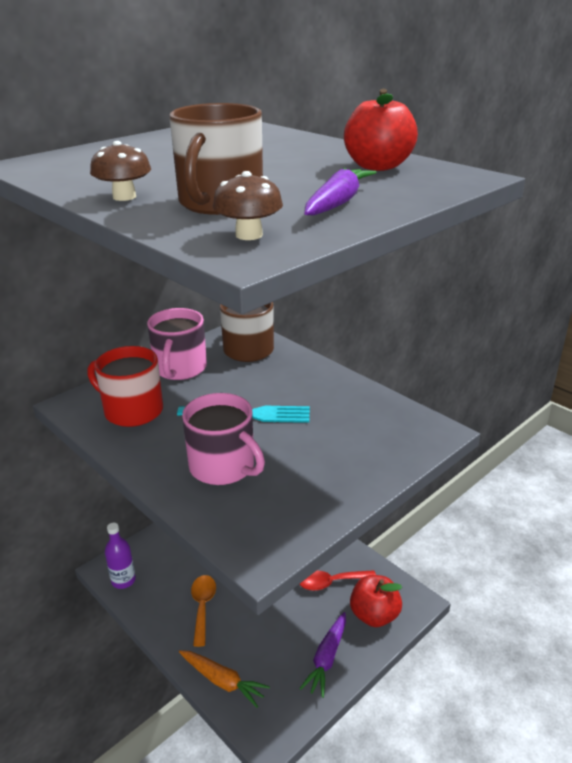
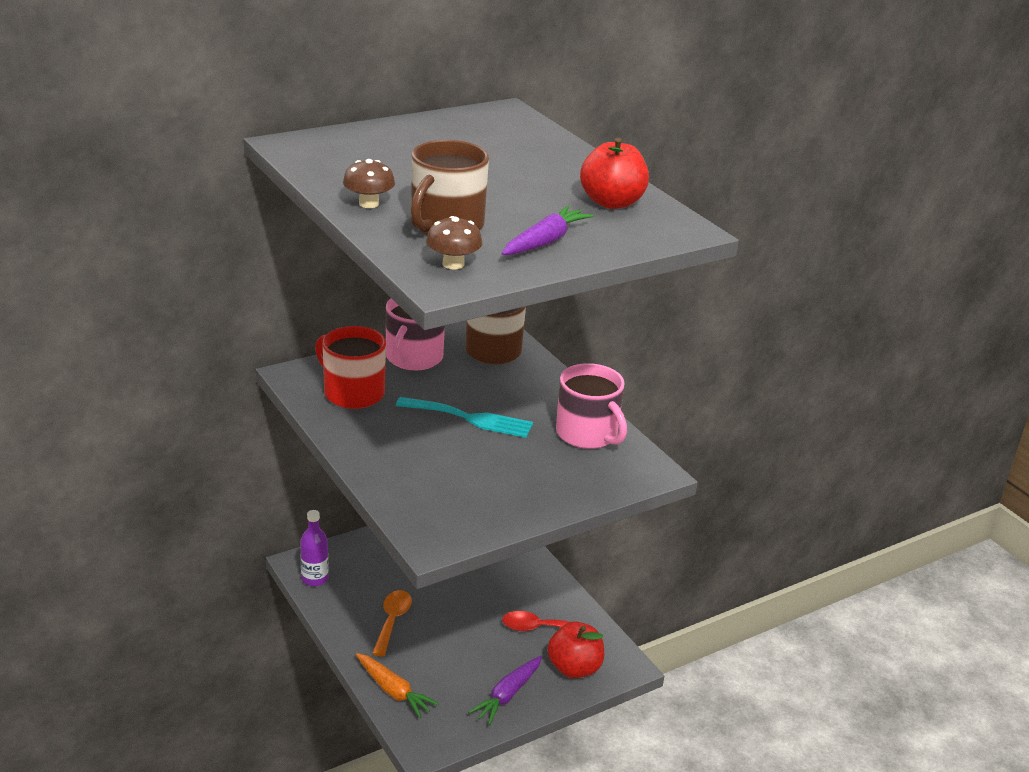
camera: 10 degrees right, 0 degrees up
(223, 467) = (425, 462): pink mug -> pink mug (587, 434)

